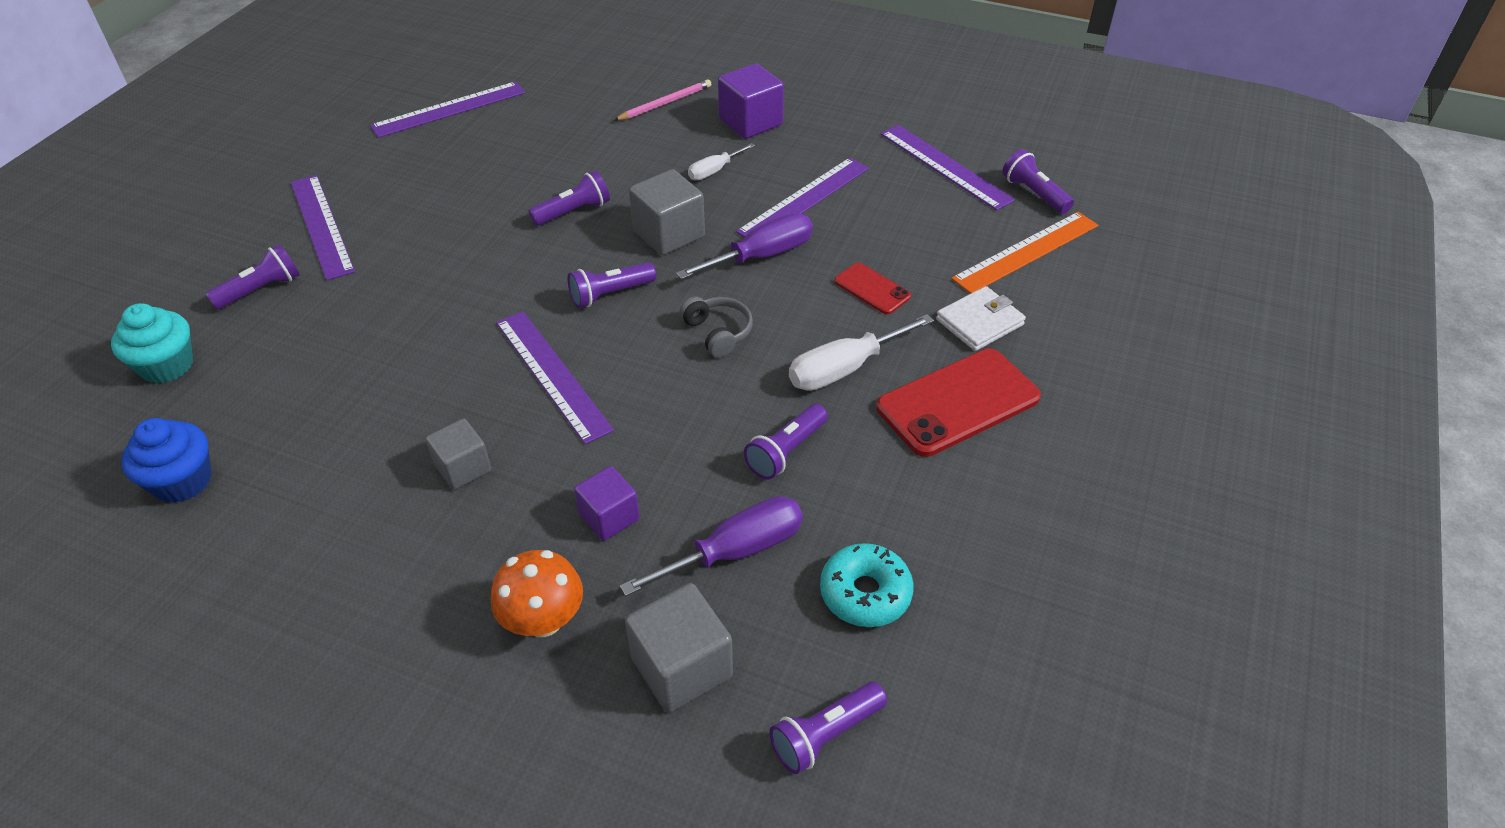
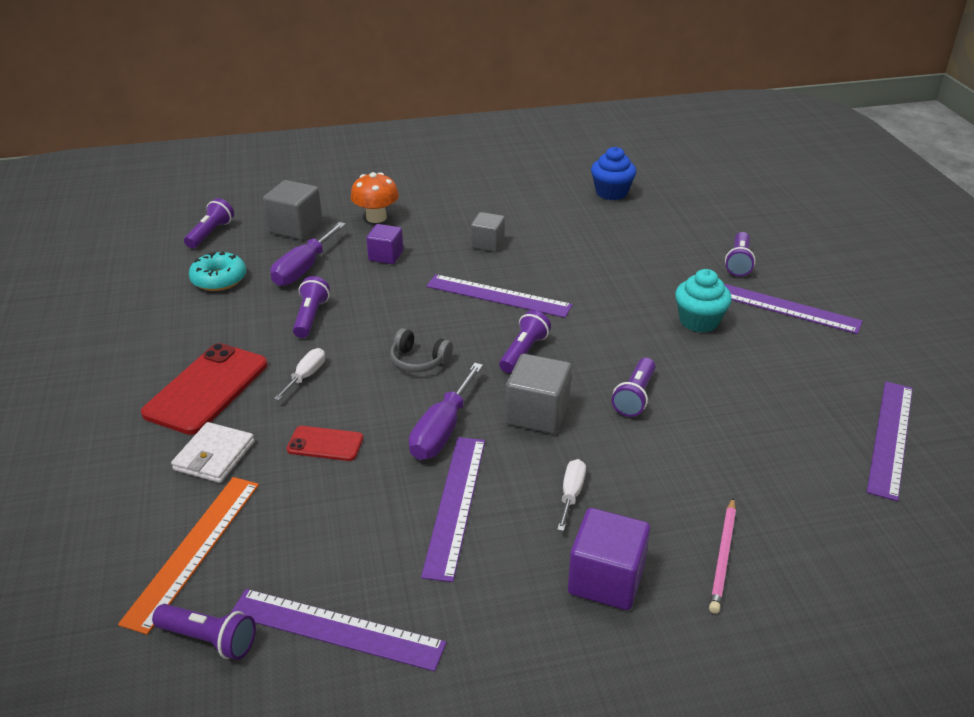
camera: 145 degrees right, 10 degrees down
(167, 365) = (709, 218): turquoise cupcake -> turquoise cupcake (699, 321)
(844, 369) = (306, 376): white screwdriver -> white screwdriver, size x0.59

